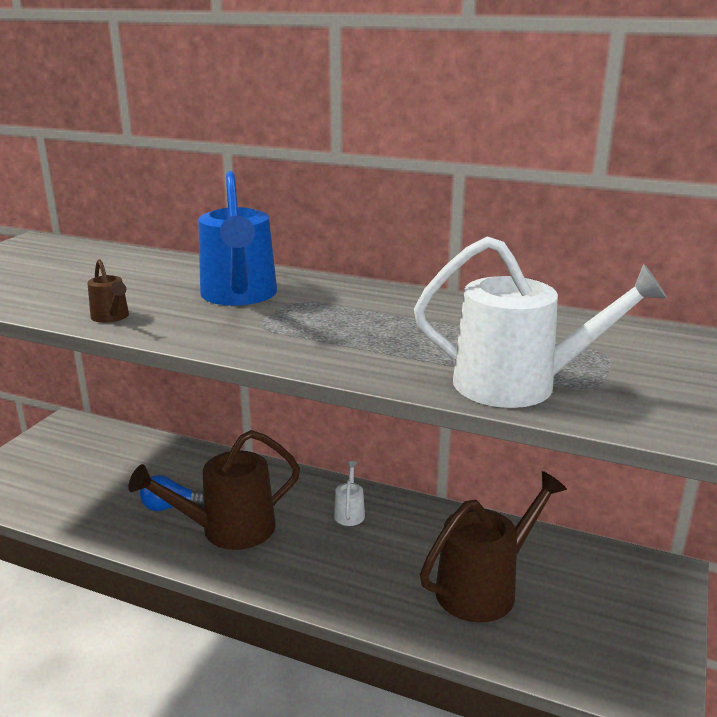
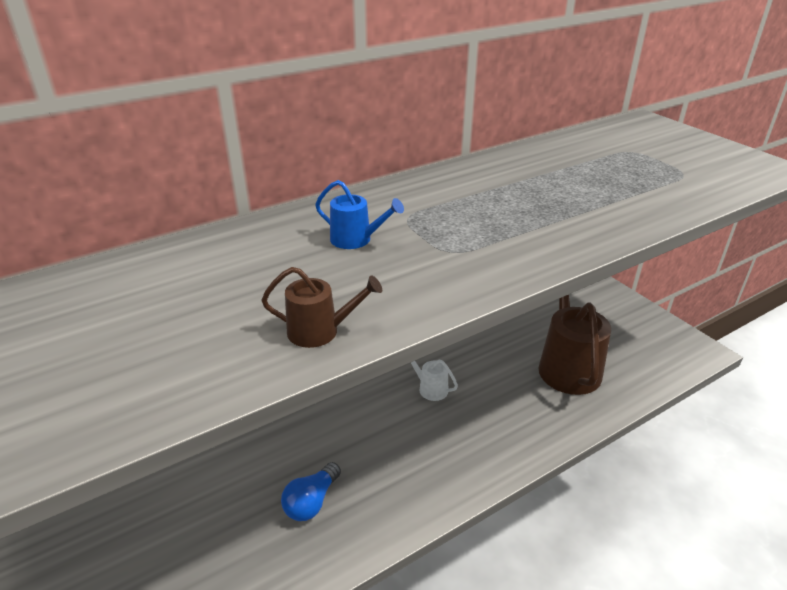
camera: 55 degrees left, 10 degrees up
(228, 529) = (386, 473): brown watering can -> none
(239, 296) = (356, 240): blue watering can -> blue watering can, size x0.45
(519, 384) = (664, 192): white watering can -> none

